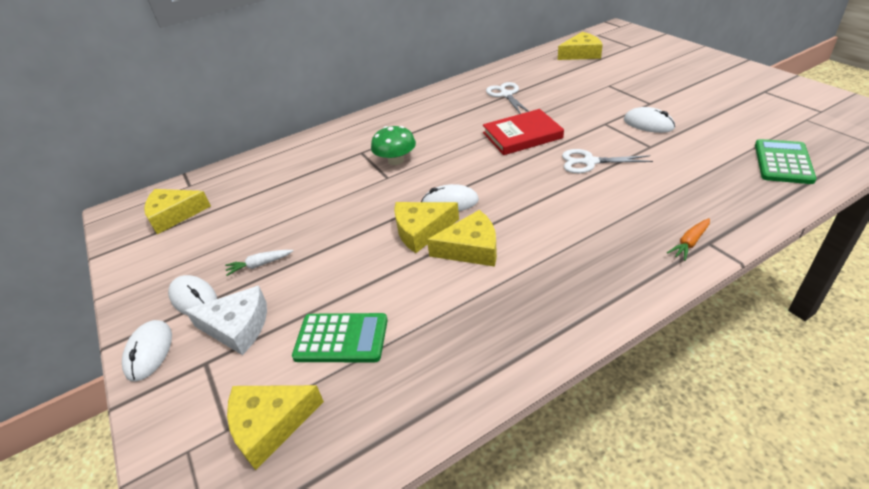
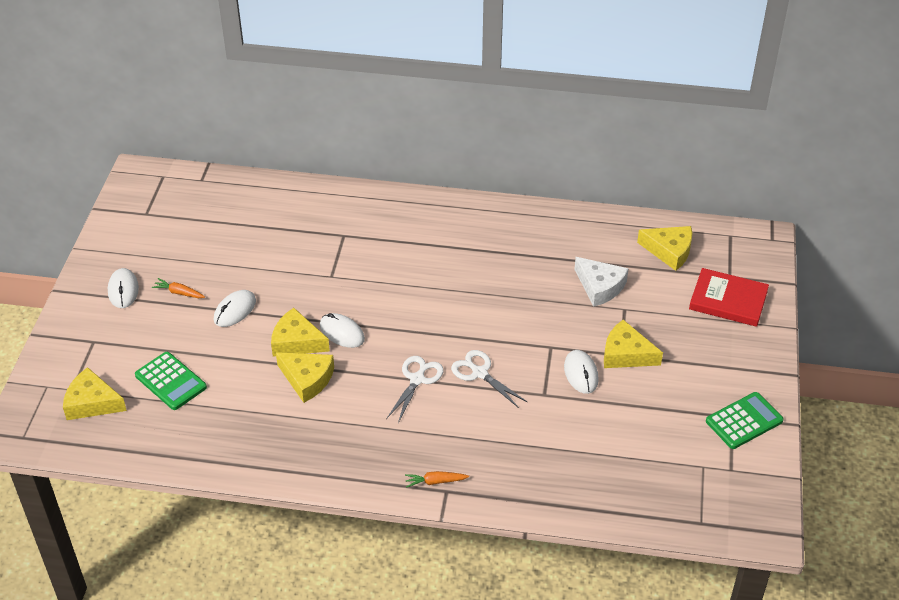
camera: 35 degrees right, 5 degrees up
(149, 352) = (73, 311): white mouse -> white mouse (235, 310)
(174, 215) = (168, 205): yellow cheese -> yellow cheese (626, 354)
(237, 327) = (128, 330): white cheese -> white cheese (600, 287)
(259, 265) = (179, 293): white carrot -> orange carrot
(396, 160) = (356, 263): green mushroom -> none
(506, 95) = (528, 254): white scissors -> white scissors (417, 379)
(522, 135) = (474, 310): red book -> red book (728, 300)
(783, 162) = (606, 482): green calculator -> green calculator (744, 421)

